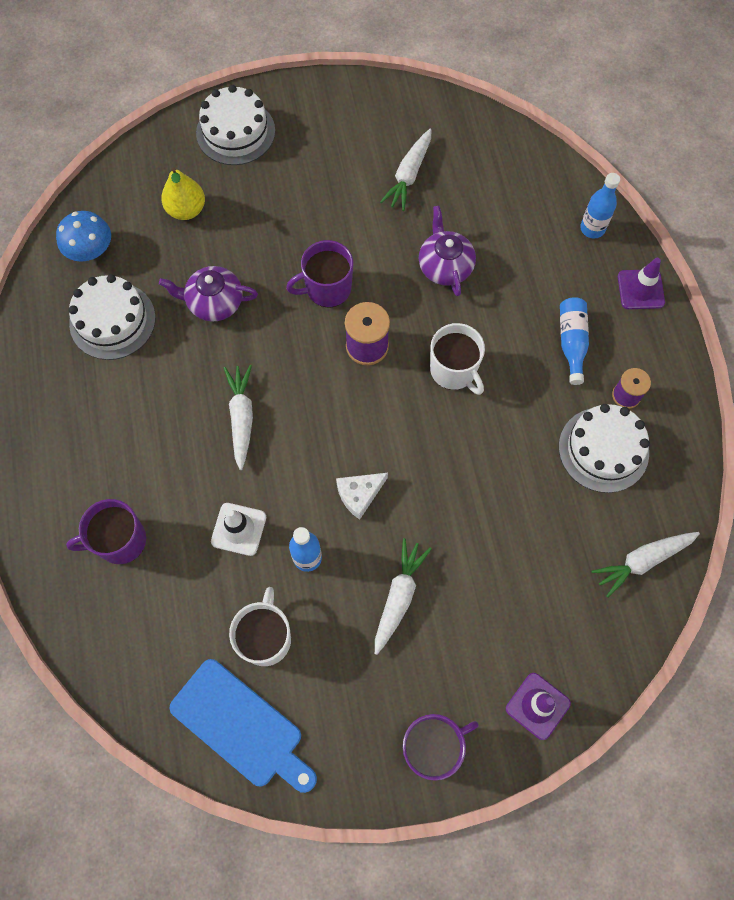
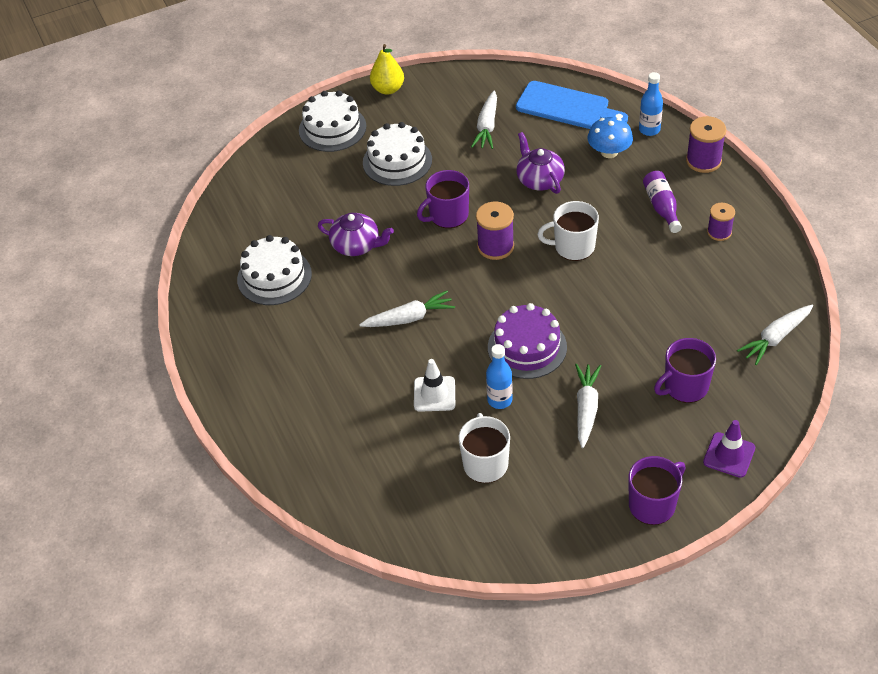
camera: 10 degrees left, 20 degrees down
(90, 250) = (237, 233): blue mushroom -> blue mushroom (609, 152)
(120, 541) = (336, 425): purple mug -> purple mug (685, 386)
(186, 210) = (310, 188): yellow pear -> yellow pear (388, 89)
(214, 302) = (356, 245): purple teapot -> purple teapot turned 150 degrees counterclockwise
(241, 418) = (408, 318): white carrot -> white carrot turned 90 degrees clockwise
(241, 726) = (487, 529): blue cutting board -> blue cutting board (566, 107)
(359, 494) = (527, 347): white cheese -> purple cake
(454, 370) = (573, 247): white mug -> white mug turned 135 degrees clockwise
(571, 342) = (661, 207): blue bottle -> purple bottle
(603, 449) = (715, 272): white cake -> white cake (397, 161)
(640, 289) = (703, 161): purple traffic cone -> purple spool

